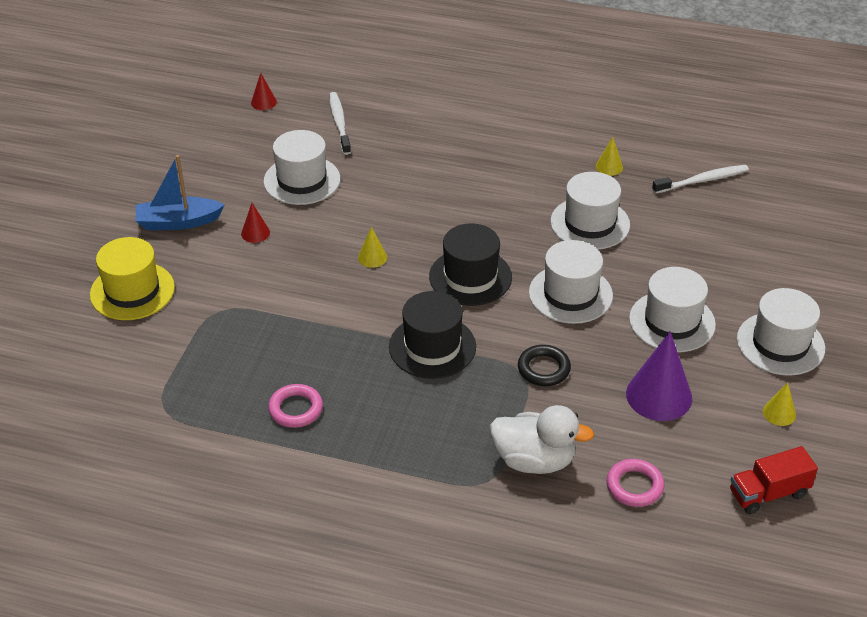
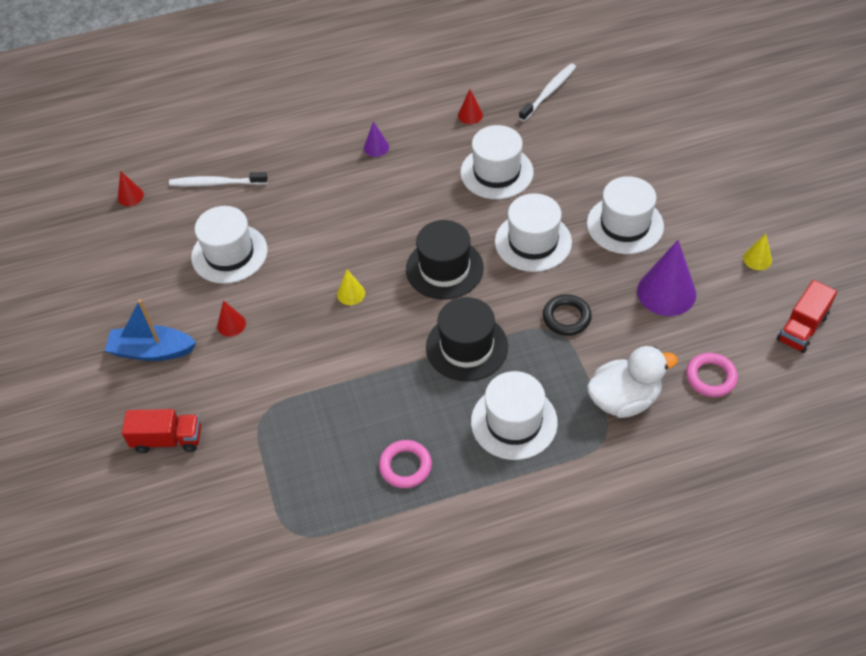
camera: 30 degrees left, 10 degrees up
(132, 291) = (168, 439): yellow hat -> red truck
(178, 222) = (152, 351): blue boat -> blue boat turned 45 degrees clockwise
(339, 123) = (216, 183): white toothbrush -> white toothbrush turned 45 degrees counterclockwise
(499, 155) = (376, 147): none -> purple cone
(609, 167) = (470, 115): yellow cone -> red cone
(780, 343) = (713, 201): white hat -> white hat (514, 422)

